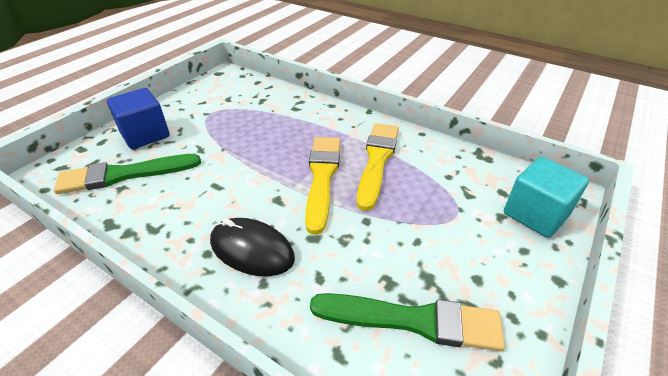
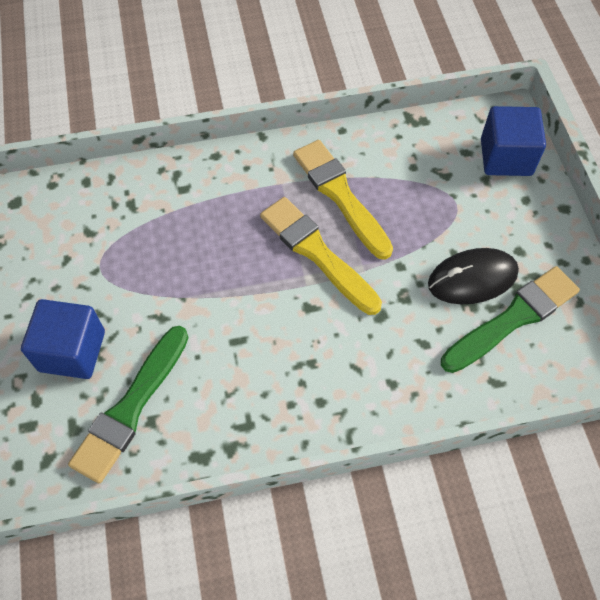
camera: 45 degrees left, 20 degrees up
(252, 249) = (350, 367): black mouse -> black mouse (472, 278)
(535, 214) = (506, 157): turquoise cube -> blue cube

